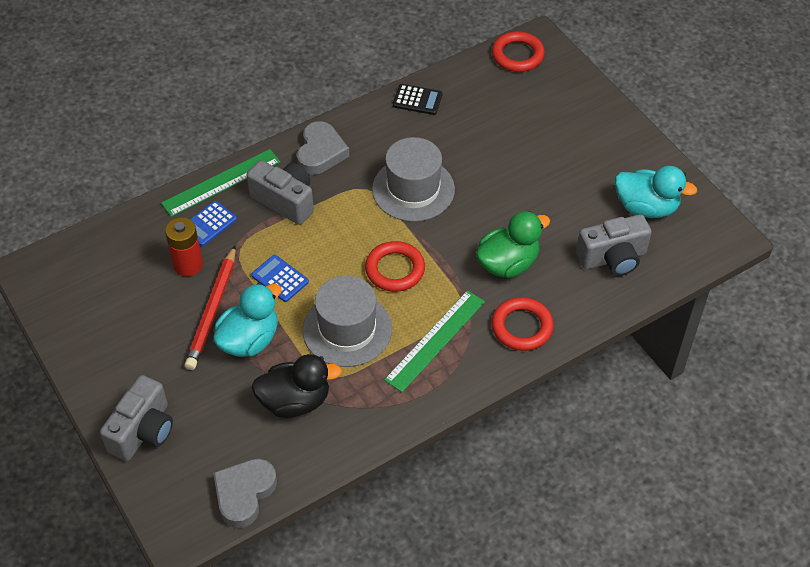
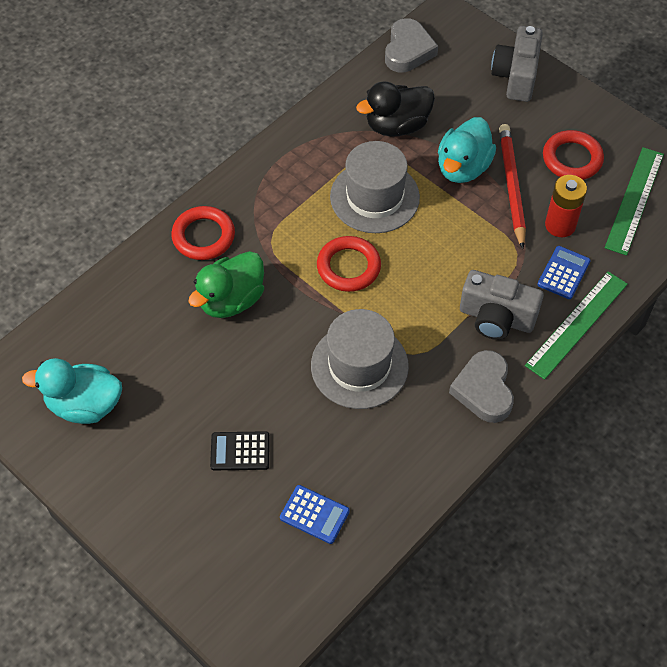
camera: 165 degrees right, 5 degrees up
(280, 279) = (461, 231): blue calculator -> blue calculator (314, 514)
(417, 100) = (395, 497): black calculator -> black calculator (240, 451)
(435, 340) = (286, 205): green ruler -> green ruler (634, 200)
(517, 55) = (281, 611): red ring -> red ring (572, 159)
(613, 258) = (118, 332): grey camera -> none

